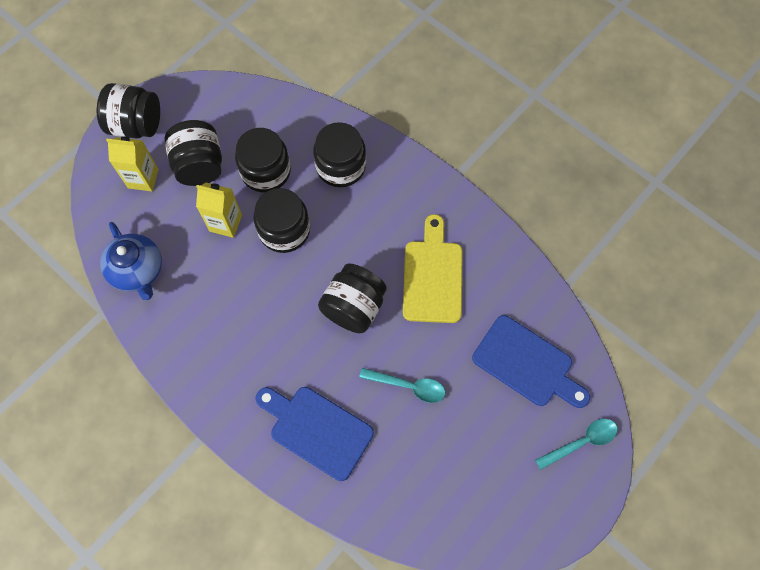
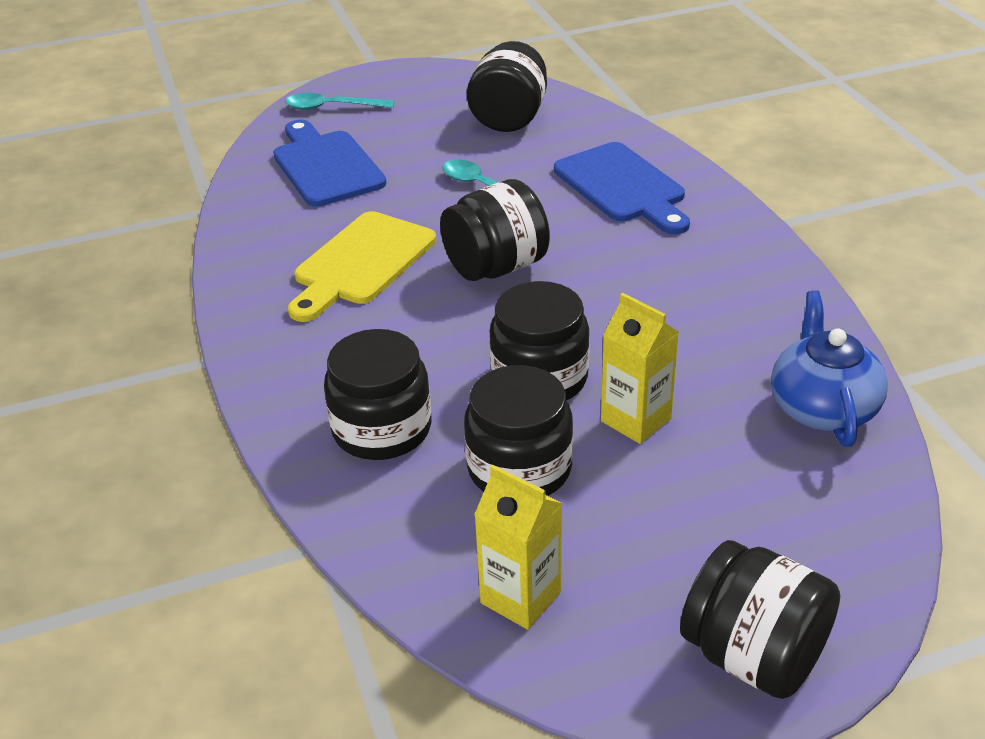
camera: 150 degrees left, 30 degrees down
(143, 178) = (770, 543): yellow carton -> yellow carton (521, 597)
(199, 165) = (642, 523): black jar -> black jar (509, 118)

